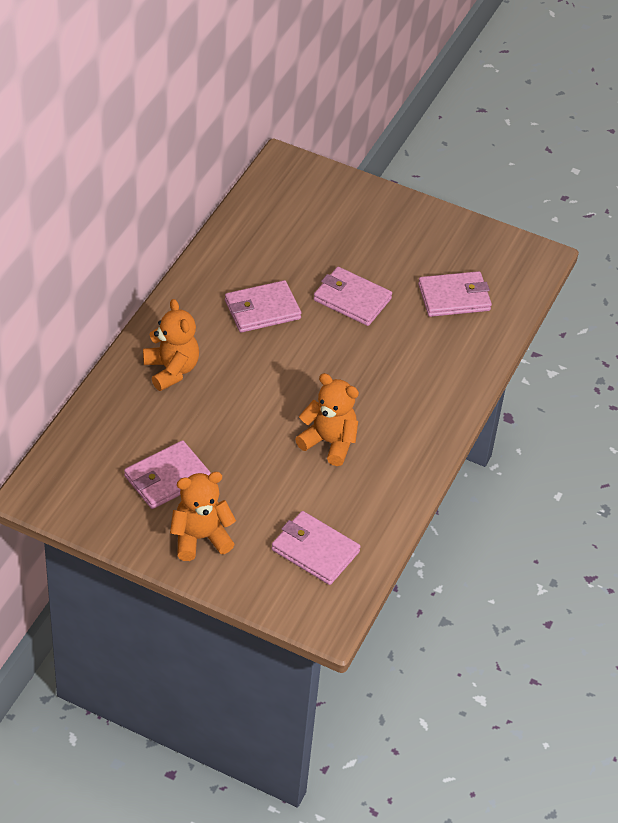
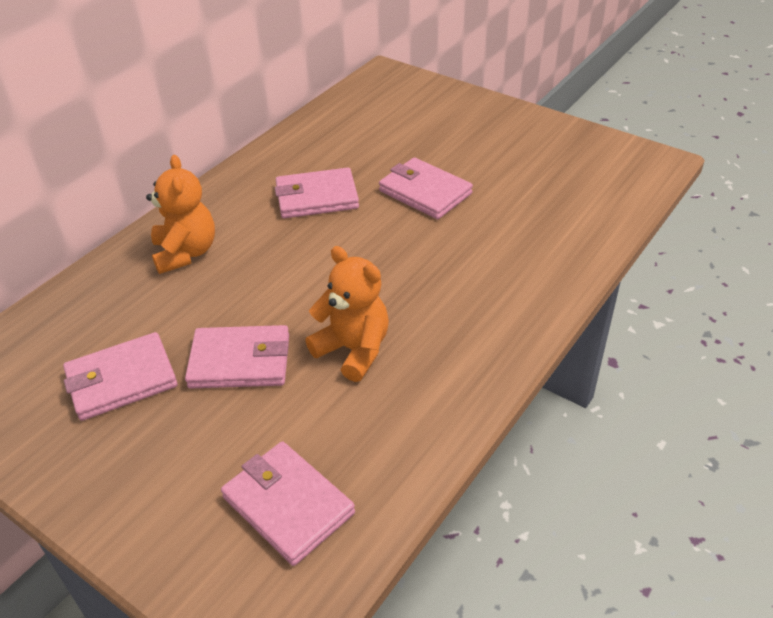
camera: 15 degrees right, 5 degrees down
(200, 538) = (128, 469): orange teddy bear -> none
(454, 297) = (549, 196): pink wallet -> pink wallet (240, 361)

